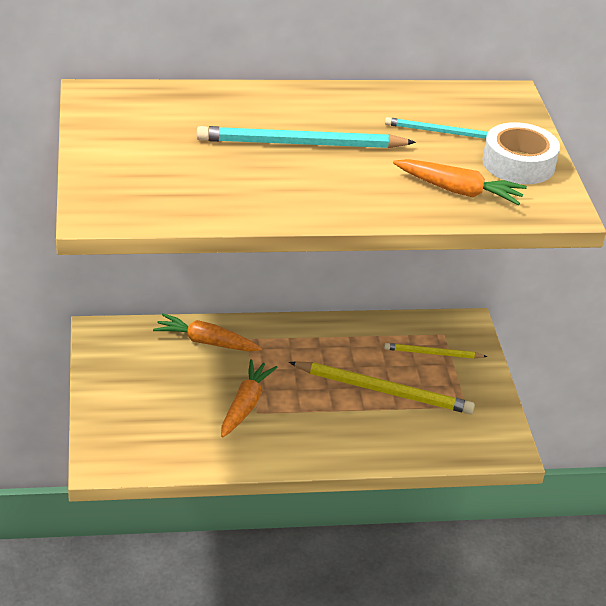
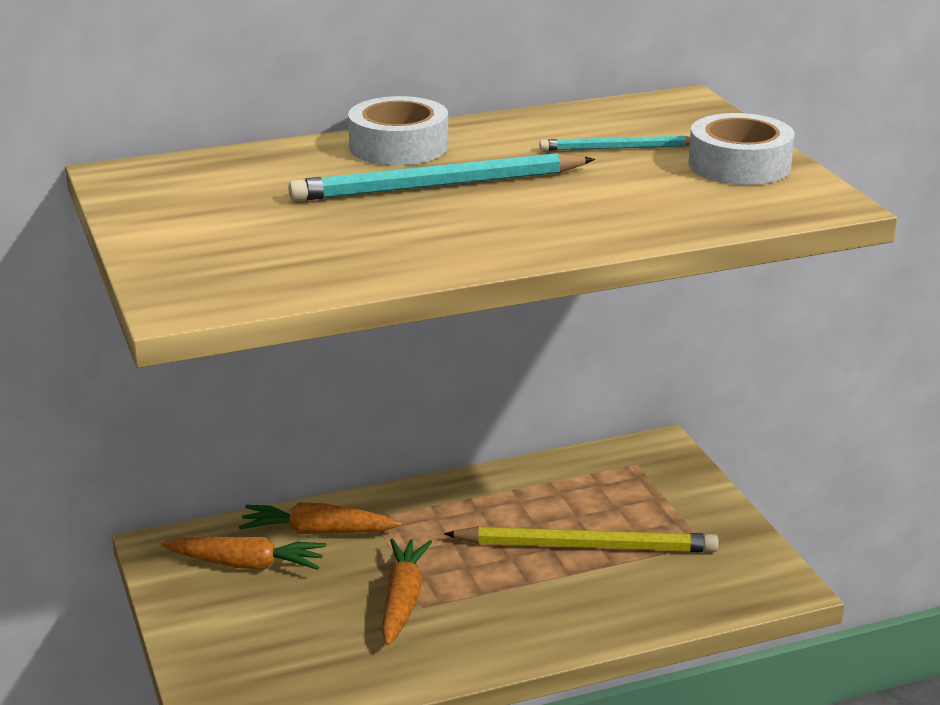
camera: 10 degrees left, 10 degrees down
(289, 102) = (398, 146): none -> white tape
(433, 353) = (632, 489): yellow pencil -> none
(459, 191) = (680, 203): orange carrot -> orange carrot (246, 564)

